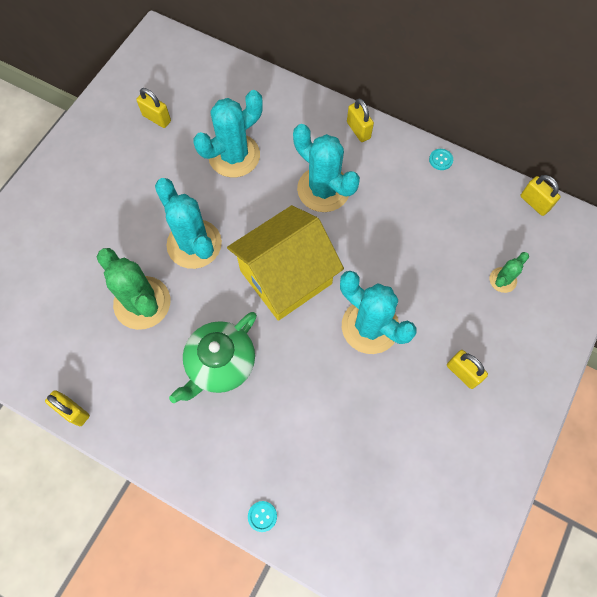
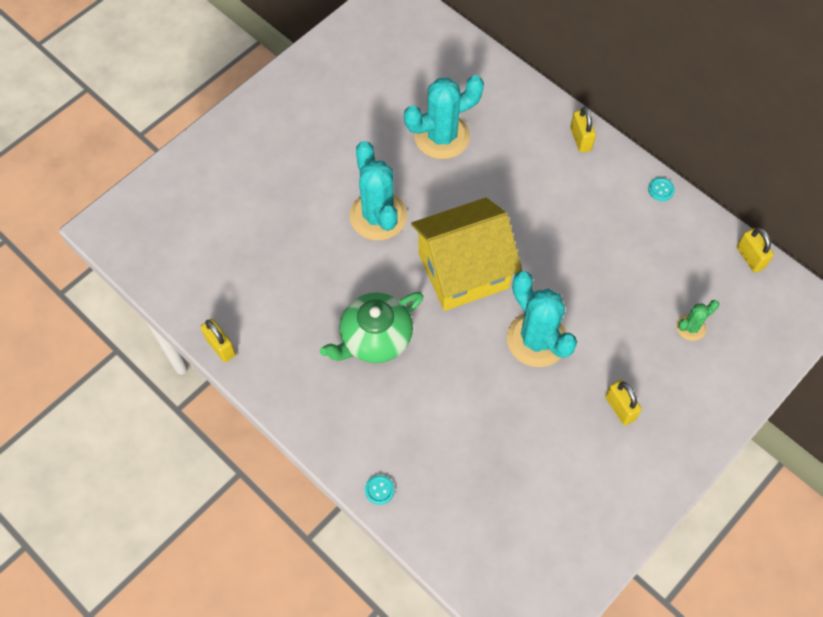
camera: 15 degrees right, 5 degrees down
(142, 303) = (312, 261): green cactus -> none
(157, 118) = (371, 80): yellow padlock -> none
(323, 189) = (526, 192): turquoise cactus -> none

